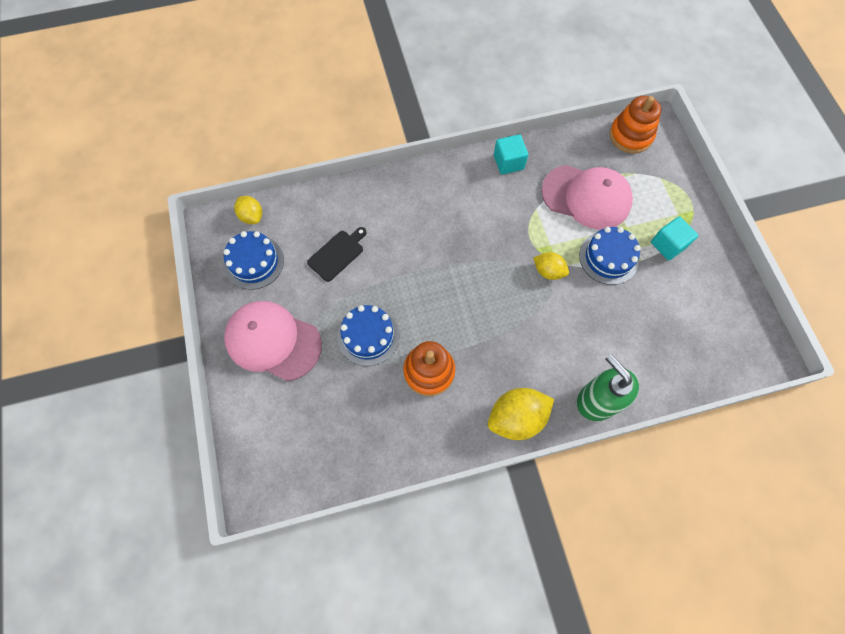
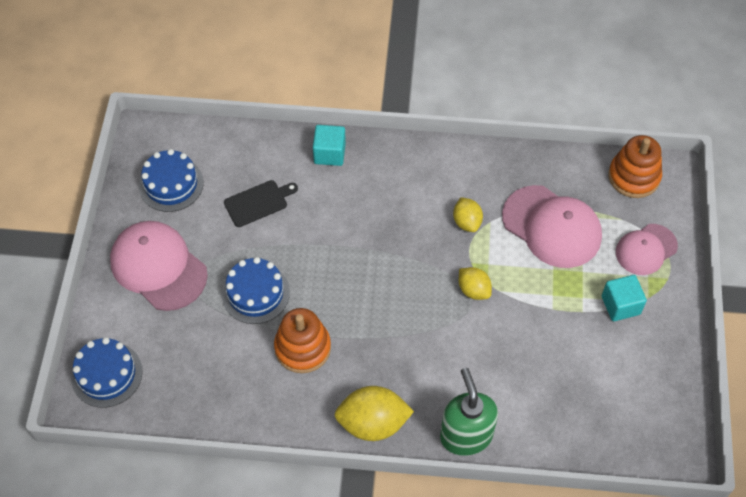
camera: 20 degrees right, 10 degrees down
(252, 216) = (187, 138): yellow lemon -> yellow lemon (467, 222)
(508, 162) = (481, 164): turquoise cube -> turquoise cube (329, 153)
(608, 257) = (547, 297): blue cake -> blue cake (107, 374)
(666, 192) = (646, 249): none -> pink cap

